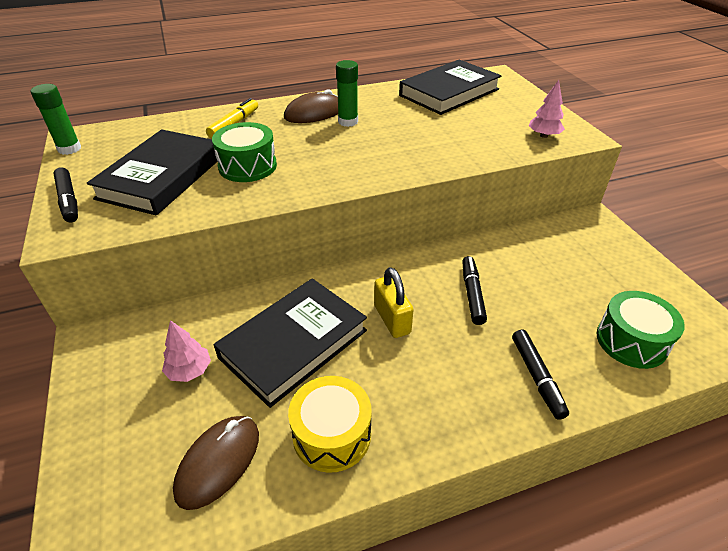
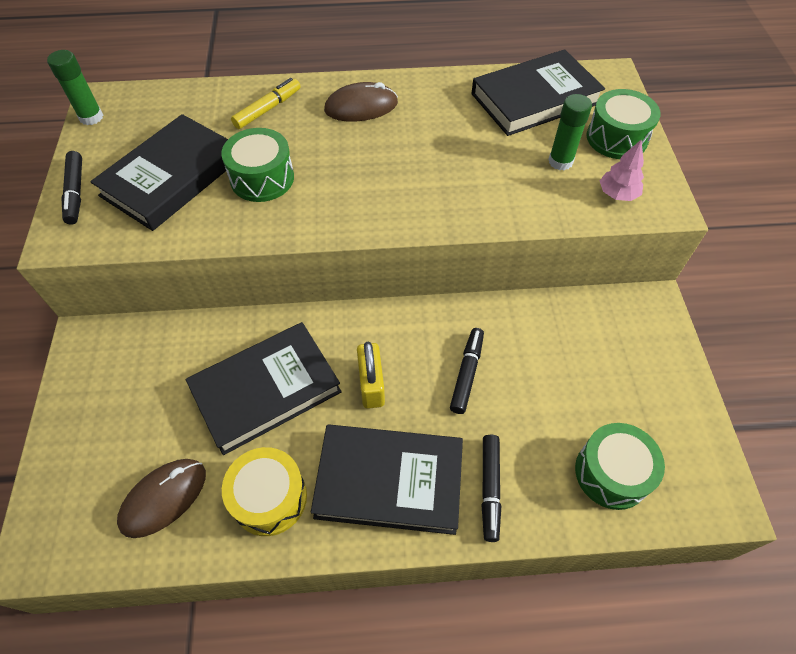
camera: 15 degrees right, 15 degrees up
(189, 371) = (163, 396): pink tree -> none
(348, 122) = (394, 128): green glue stick -> green glue stick (560, 161)
(443, 392) = (389, 481): none -> black book
(523, 105) = (616, 138): none -> green drum

